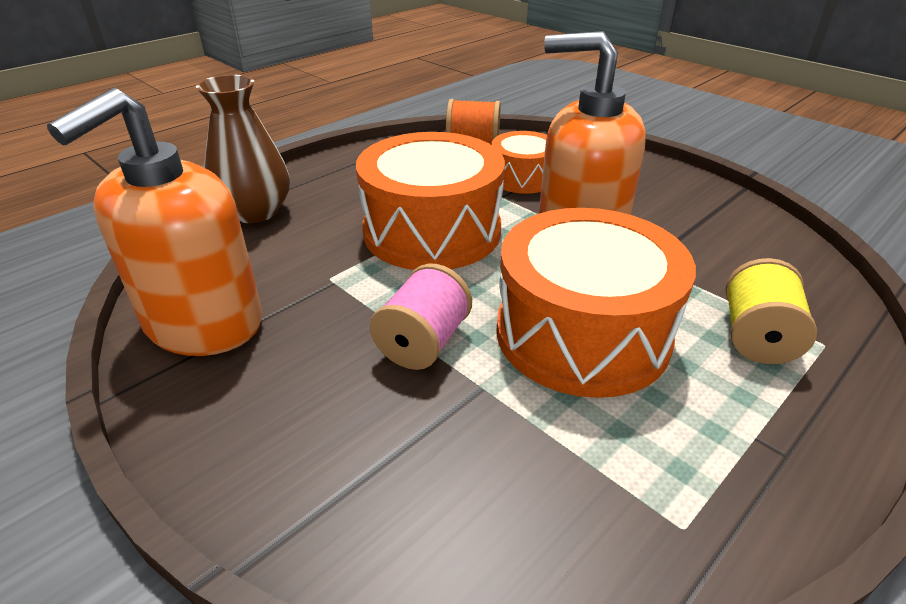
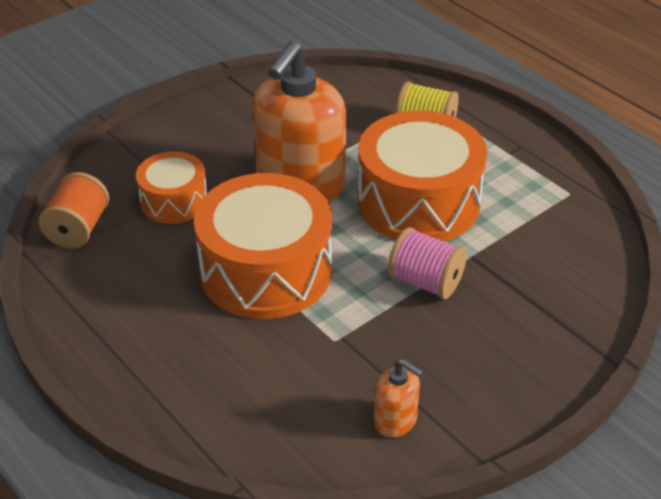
camera: 85 degrees left, 5 degrees up
(203, 323) = (395, 420): orange soap dispenser -> orange soap dispenser, size x0.44
(255, 212) = (197, 410): brown vase -> none

